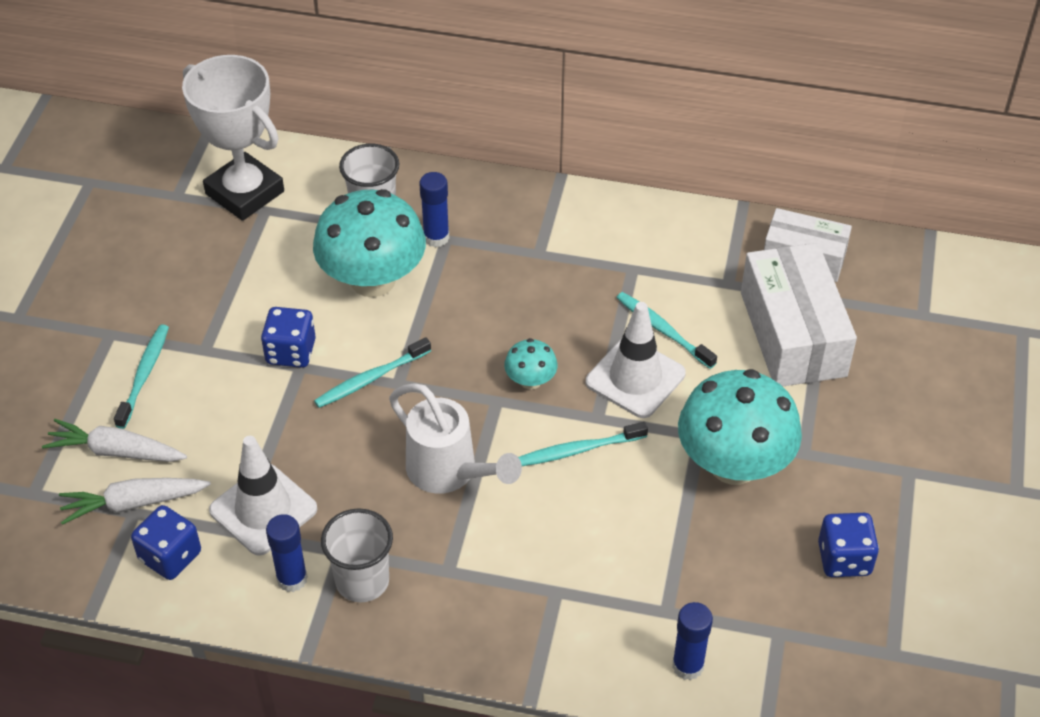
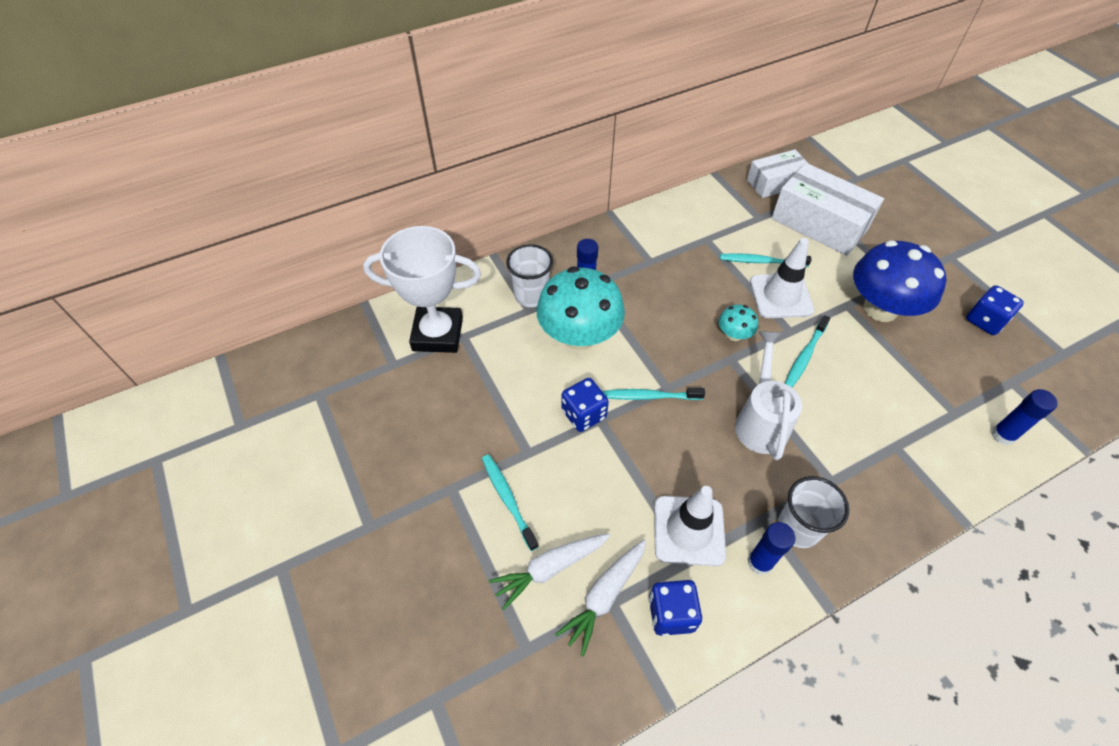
camera: 40 degrees left, 5 degrees up
(371, 379) = (650, 396): turquoise toothbrush -> turquoise toothbrush turned 75 degrees clockwise
(450, 473) = (760, 420): white watering can -> white watering can turned 90 degrees counterclockwise
(734, 464) = (880, 308): turquoise mushroom -> blue mushroom

